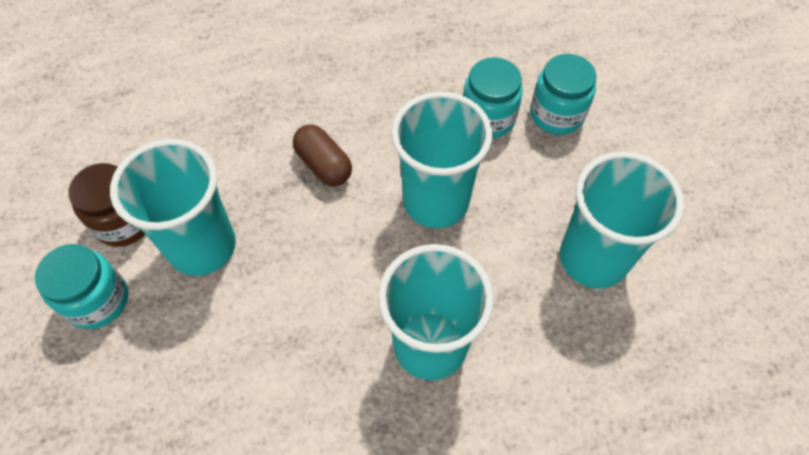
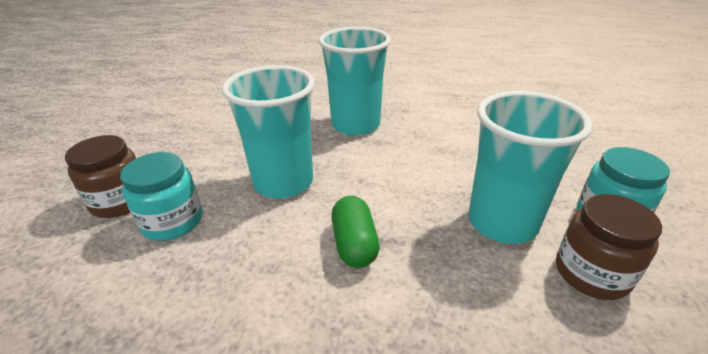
camera: 150 degrees left, 25 degrees down
(324, 165) = (354, 244): brown capsule -> green capsule
(556, 114) = (120, 201): turquoise jar -> brown jar
(593, 258) = (225, 126): turquoise cup -> none

